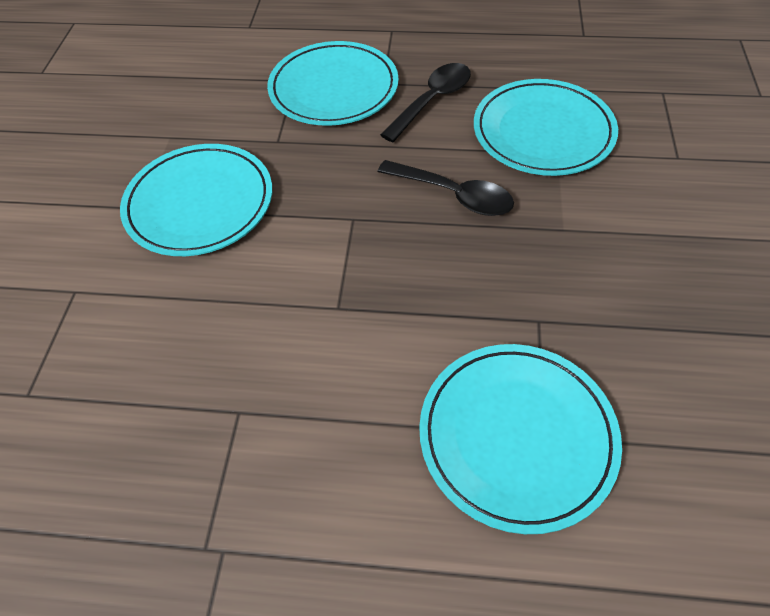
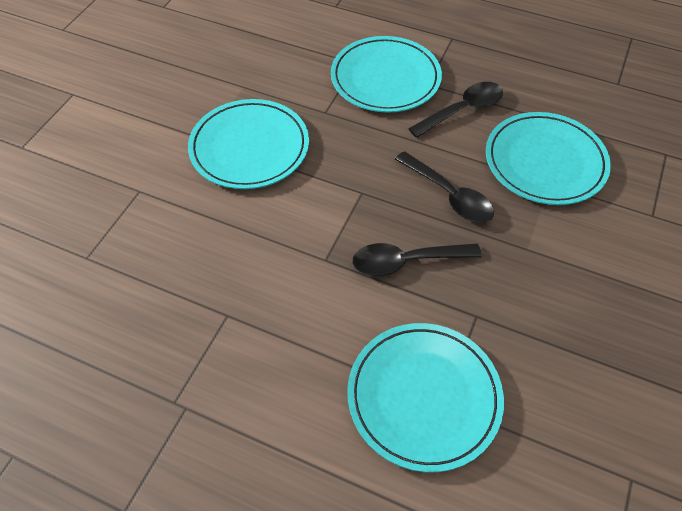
camera: 15 degrees right, 0 degrees up
(434, 282) = (406, 261): none -> black spoon

